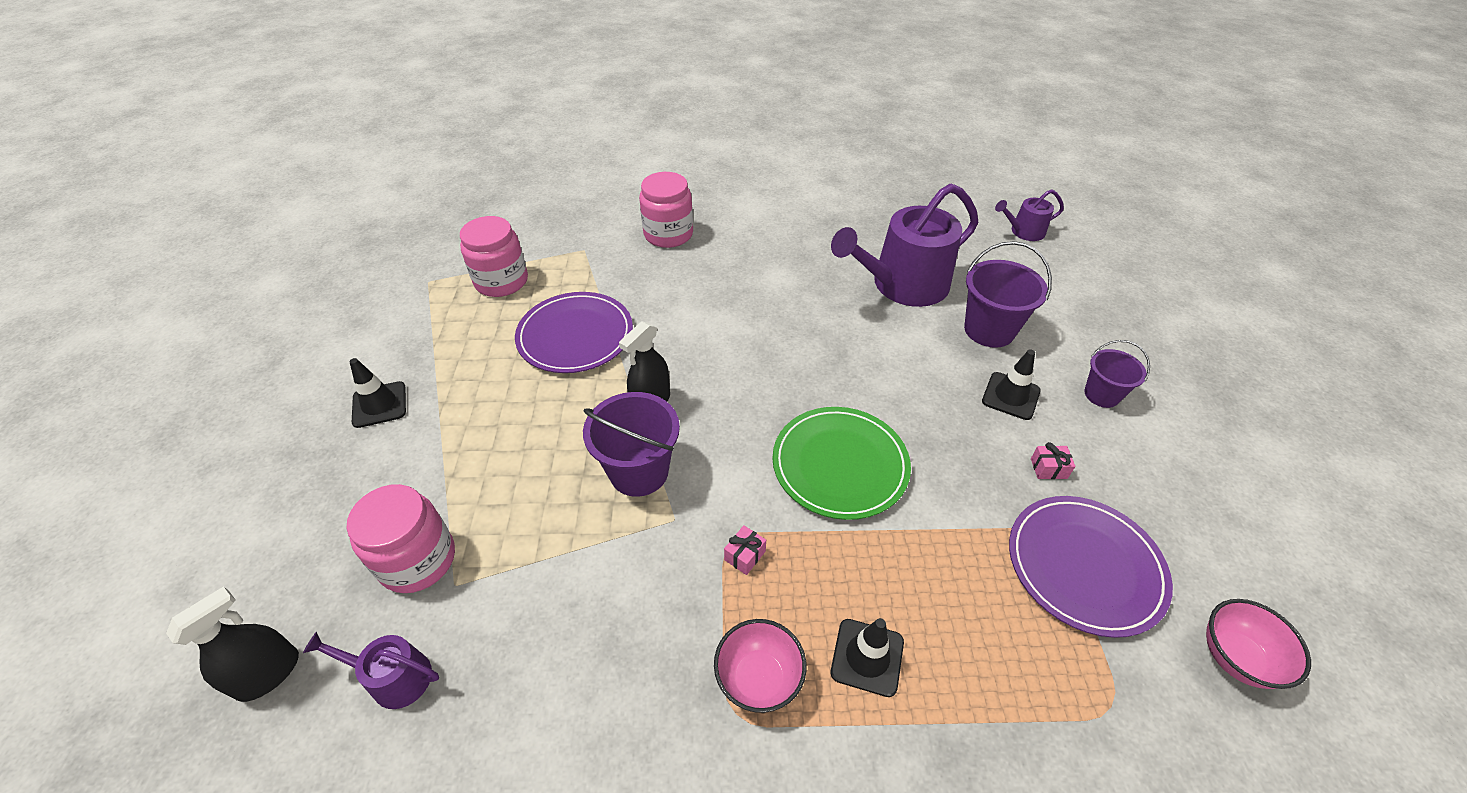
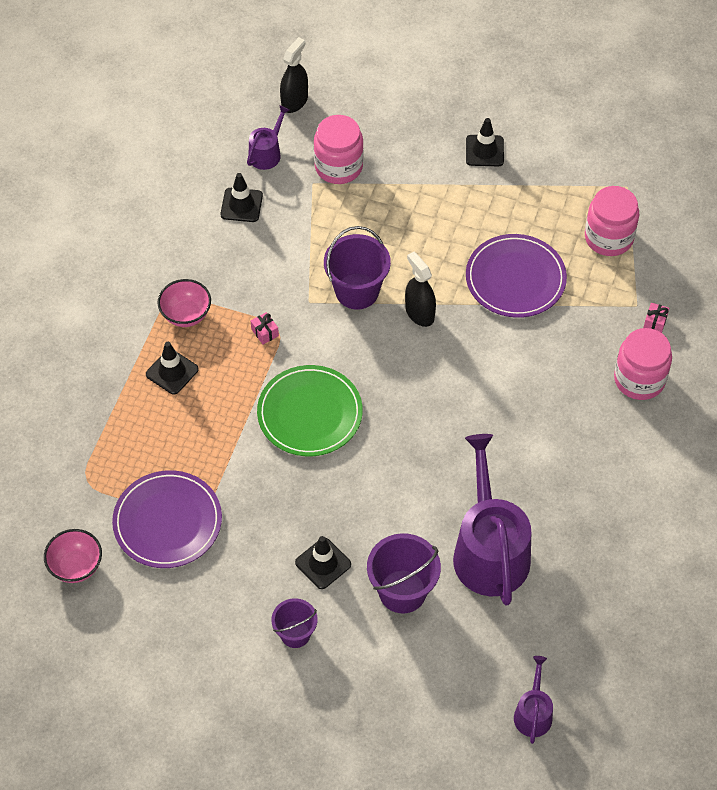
camera: 110 degrees right, 10 degrees up
(268, 674) = (294, 101): black spray bottle -> black spray bottle turned 120 degrees counterclockwise
(515, 677) = (241, 205): none -> black traffic cone
(1048, 468) = (247, 548): pink gift -> pink gift (655, 322)

